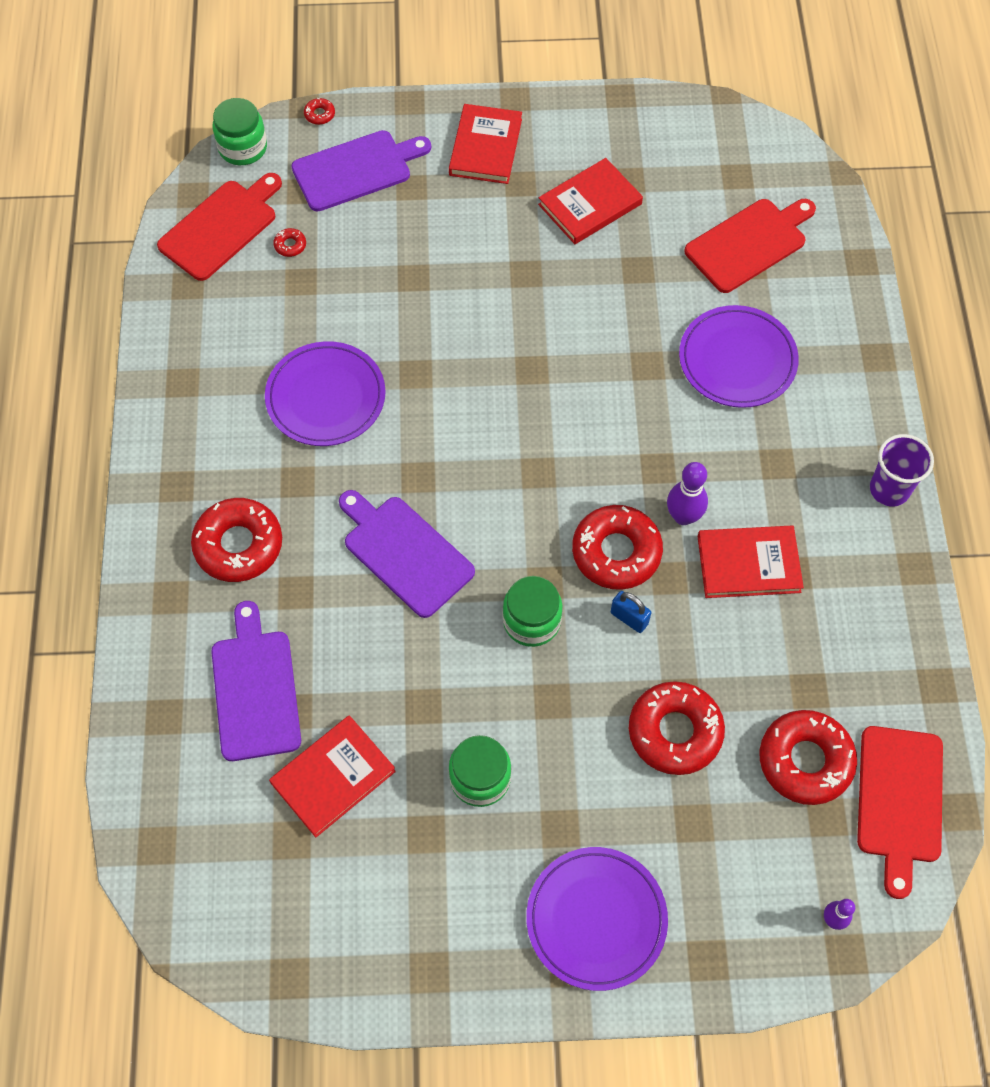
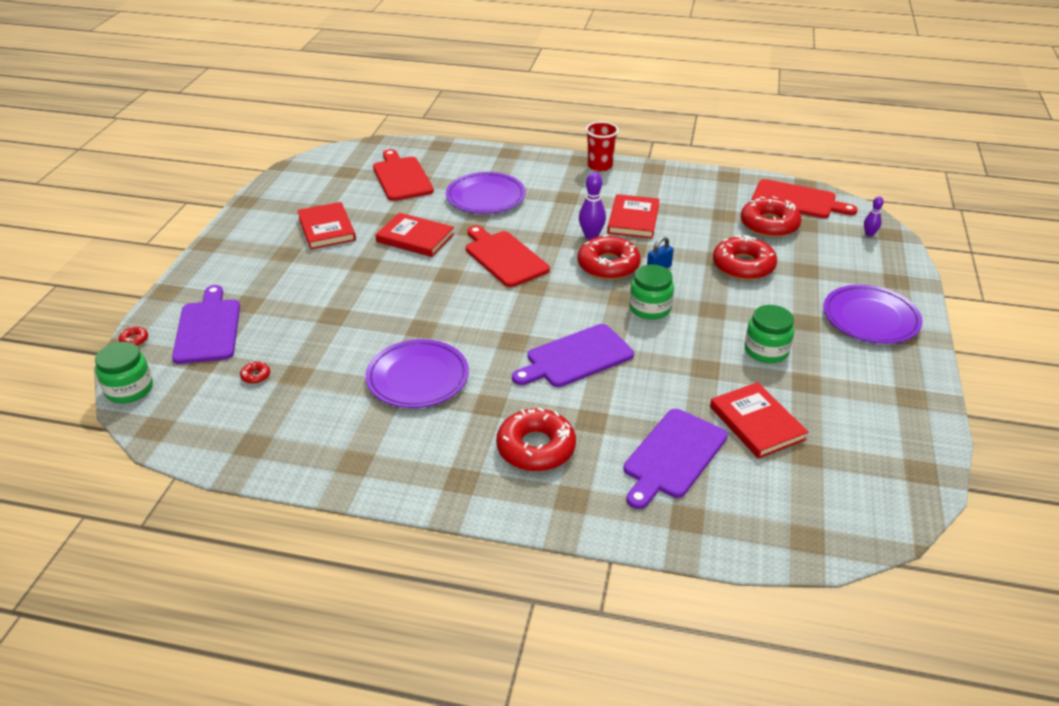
camera: 75 degrees left, 25 degrees down
(221, 227) = (205, 414): red cutting board -> red cutting board (504, 257)
(255, 689) = (673, 456): purple cutting board -> purple cutting board turned 60 degrees counterclockwise
(485, 147) = (240, 263): red book -> red book (415, 238)
(889, 489) = (600, 166): purple cup -> red cup

